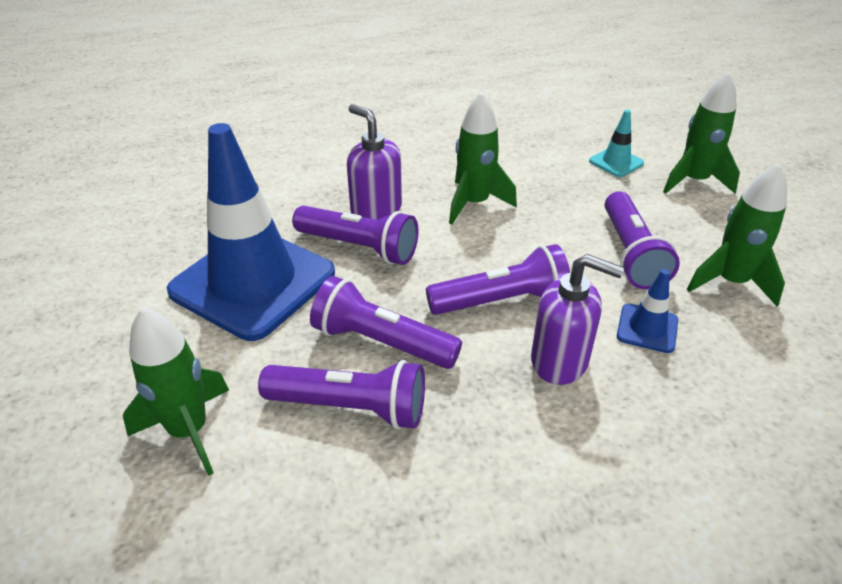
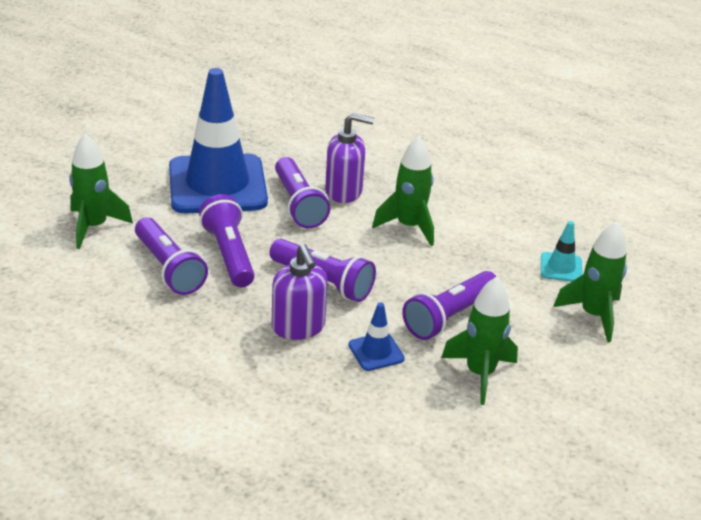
camera: 45 degrees right, 5 degrees down
(376, 209) = (344, 191): purple soap dispenser -> purple soap dispenser turned 90 degrees clockwise

